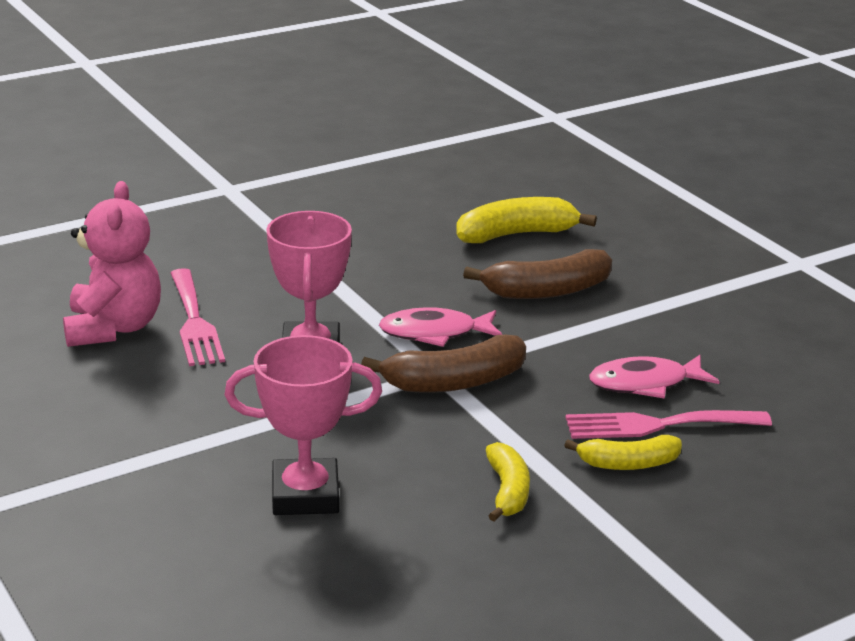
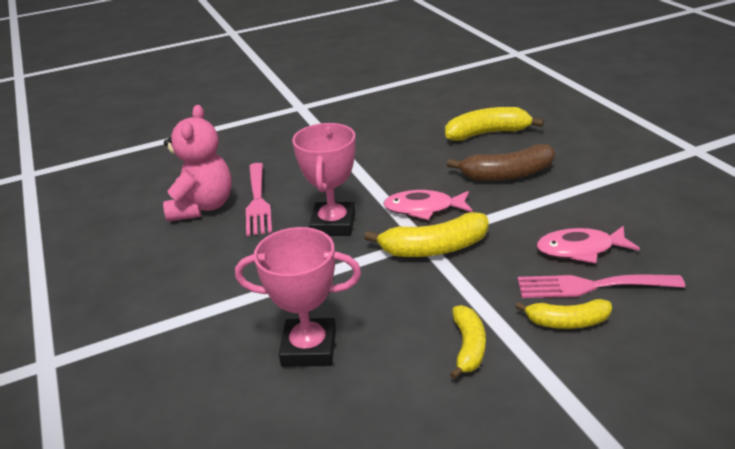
camera: 10 degrees right, 5 degrees up
(454, 382) = (434, 248): brown banana -> yellow banana

